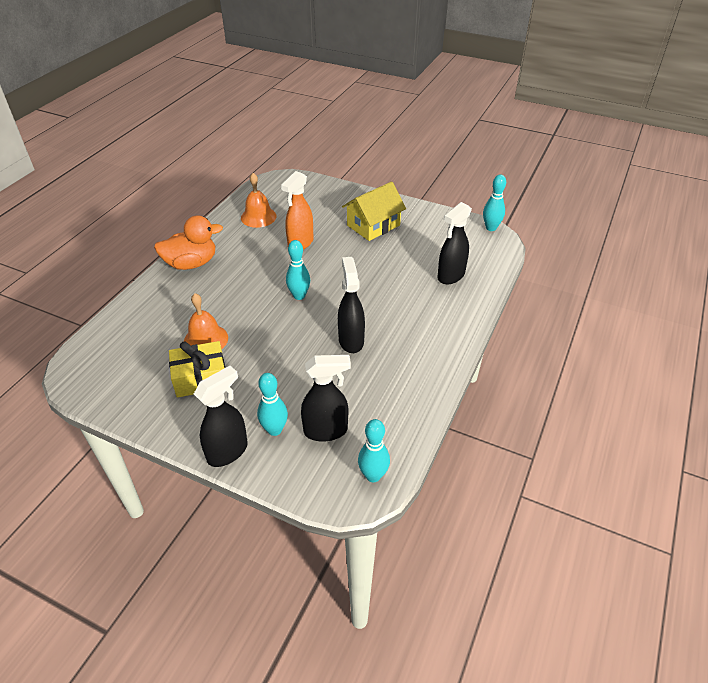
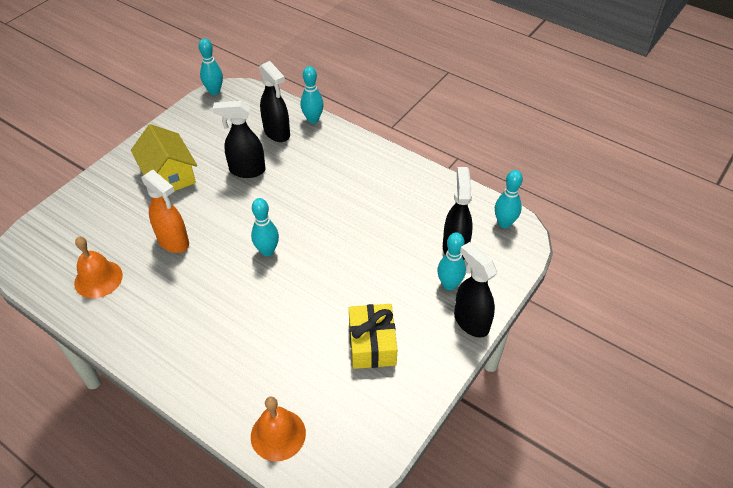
camera: 80 degrees left, 5 degrees up
(191, 263) = (168, 354): orange duck -> none
(206, 339) = (314, 339): orange bell -> orange bell (278, 434)
(351, 340) = (347, 217): black spray bottle -> black spray bottle (247, 170)
(481, 296) = (313, 119): none -> turquoise bowling pin

